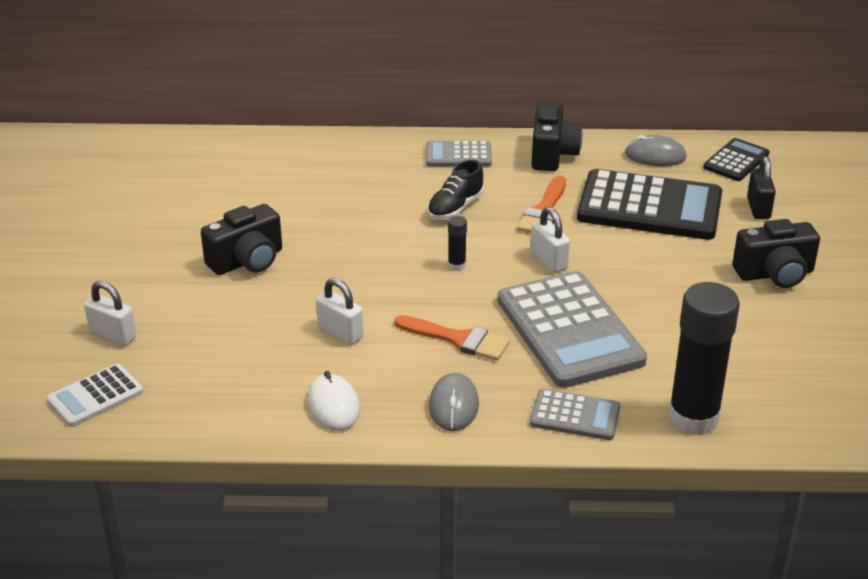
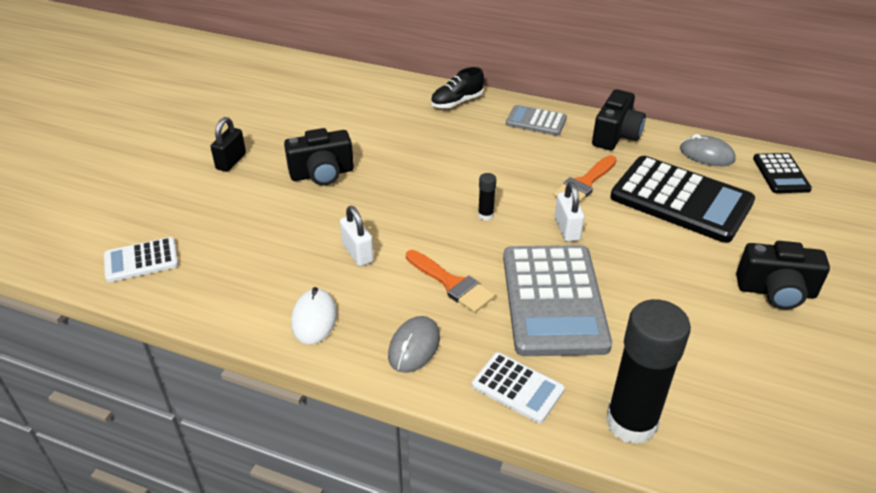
camera: 20 degrees right, 5 degrees up
(113, 335) = (187, 212): white padlock -> none
(455, 208) = (510, 165): black shoe -> black shoe (457, 102)
(575, 416) = (517, 388): grey calculator -> white calculator
(736, 161) = (781, 174): black calculator -> black calculator turned 120 degrees clockwise
(758, 208) = (785, 223): black padlock -> black padlock (231, 161)

